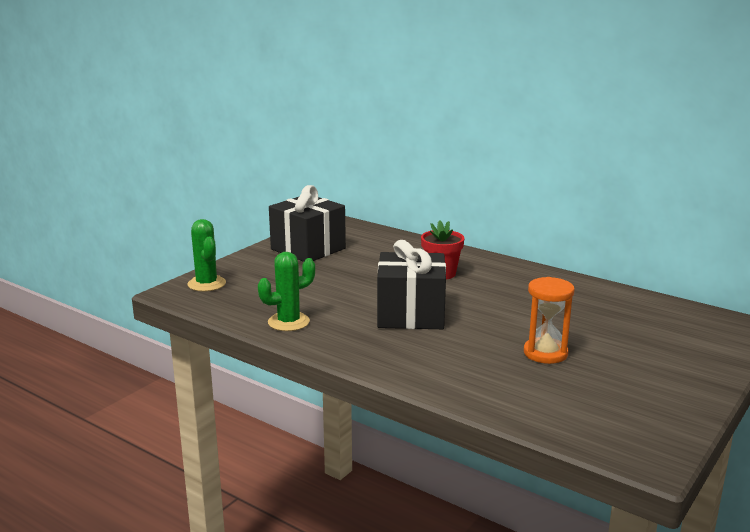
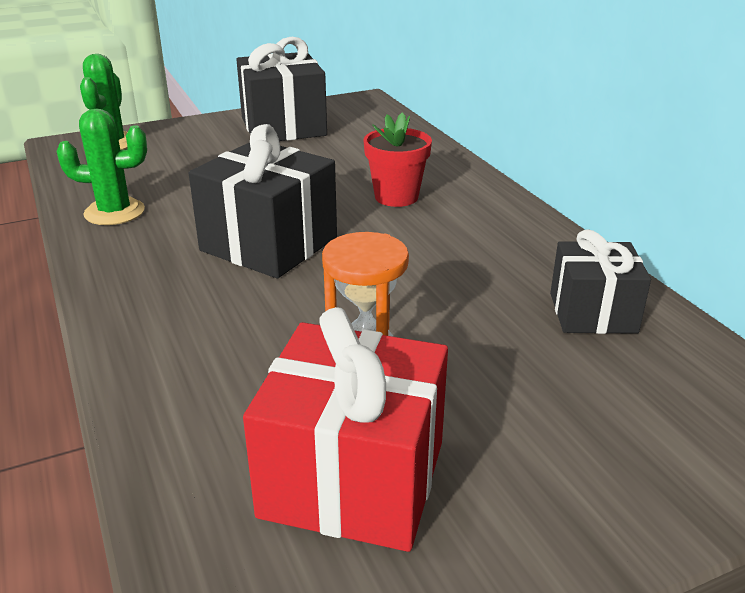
camera: 30 degrees right, 10 degrees up
(600, 392) = (353, 478): none -> red gift
(609, 303) = (592, 313): none -> black gift

